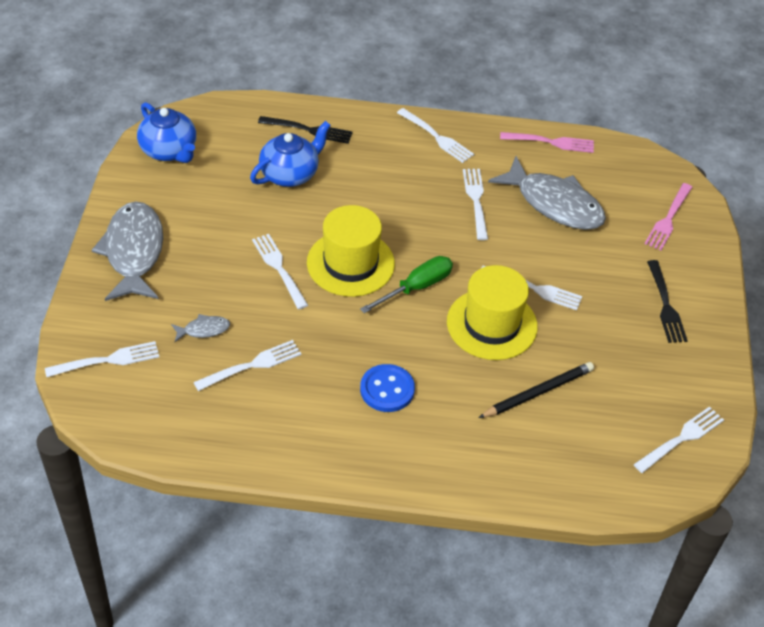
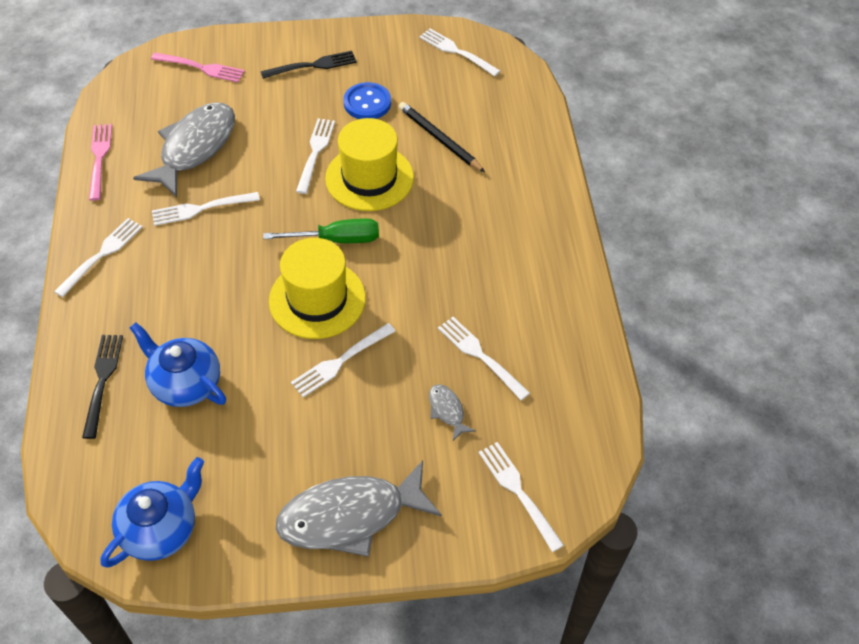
camera: 100 degrees left, 5 degrees up
(387, 389) = (473, 243): blue button -> blue button (367, 103)
(416, 287) = (337, 239): green screwdriver -> green screwdriver turned 135 degrees clockwise

